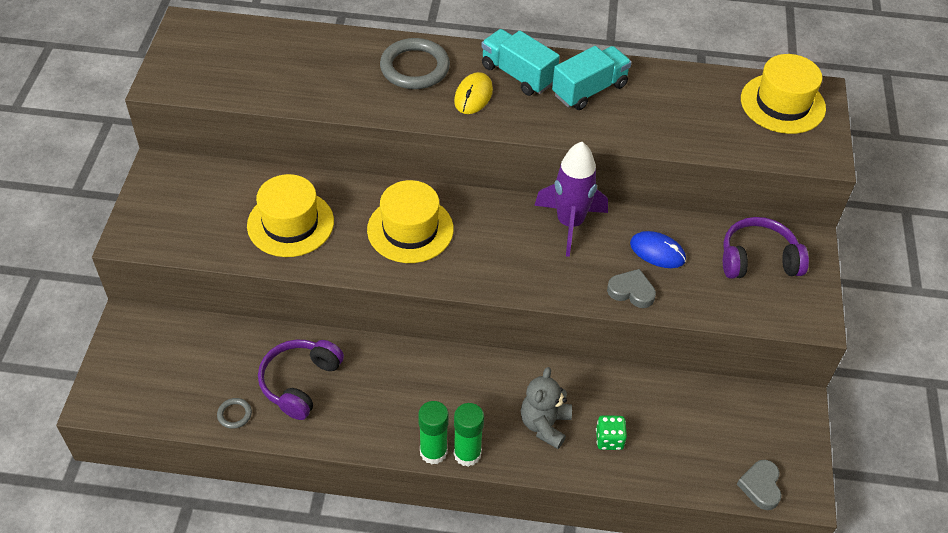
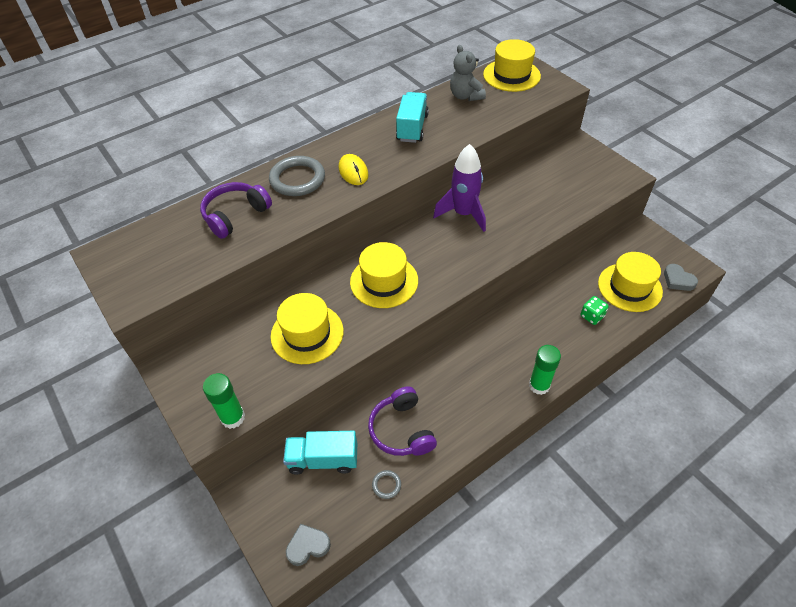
camera: 40 degrees left, 0 degrees up
(433, 452) = (521, 400): green glue stick -> green glue stick (233, 417)
(518, 75) = (363, 145): turquoise truck -> turquoise truck (323, 459)
(545, 425) = (555, 336): grey teddy bear -> grey teddy bear (465, 96)
(631, 291) = (537, 224): grey heart -> grey heart (308, 546)
(657, 252) = (522, 196): blue mouse -> none
(693, 447) = (629, 287): none -> yellow hat
(758, 259) = (570, 166): purple headphones -> purple headphones (235, 215)

